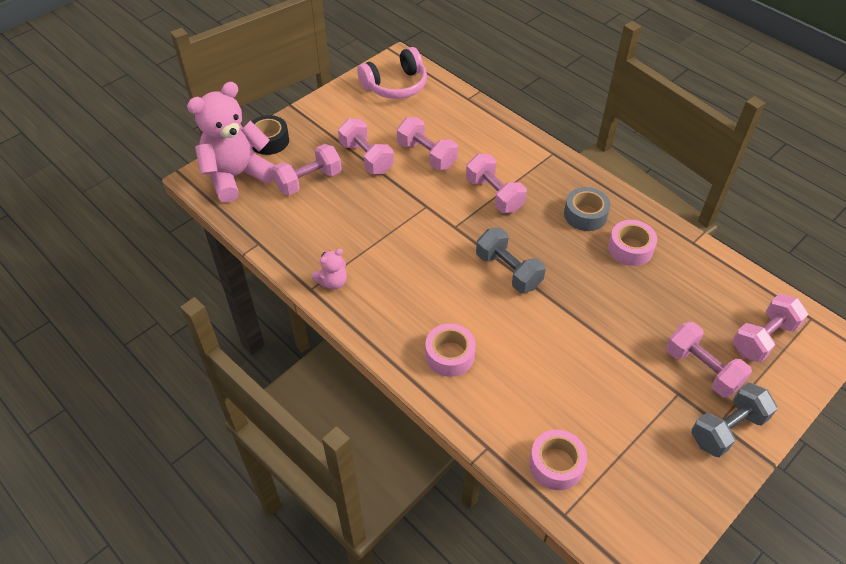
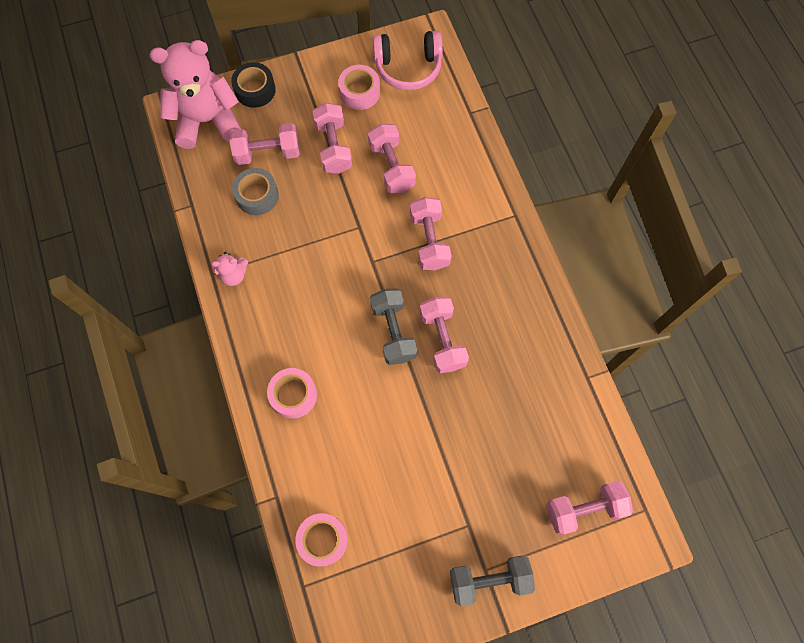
camera: 25 degrees right, 20 degrees up
(585, 215) = (502, 301): grey tape -> grey tape (257, 195)
(630, 248) = (522, 357): pink tape -> pink tape (359, 92)
(702, 369) = (505, 512): pink dumbbell -> pink dumbbell (442, 339)

